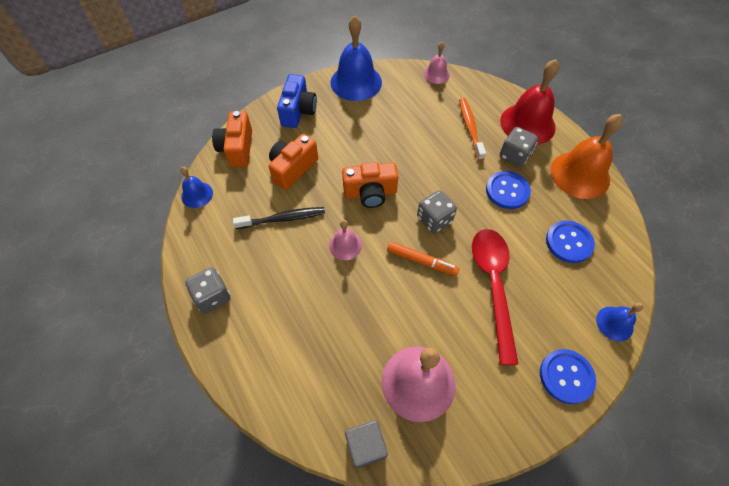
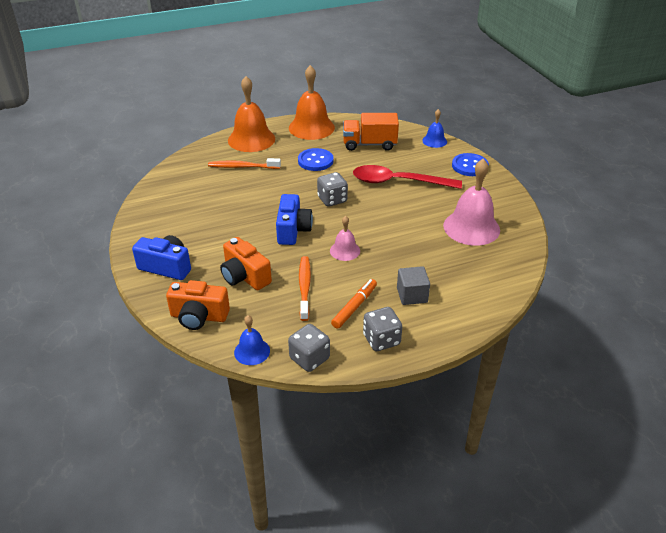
camera: 80 degrees left, 20 degrees down
(282, 219) = (304, 287): black toothbrush -> orange toothbrush
(356, 82) = (147, 223): blue bell -> none
(365, 446) = (518, 258): grey cube -> grey cube (412, 295)
(370, 193) = (293, 230): orange camera -> blue camera
(421, 261) = (370, 212): orange marker -> orange marker (354, 307)
(436, 74) = (166, 174): pink bell -> none
(514, 156) = (282, 151): grey dice -> grey dice (309, 358)
(527, 124) = (251, 139): red bell -> orange bell
(569, 242) = (369, 144): blue button -> orange truck

